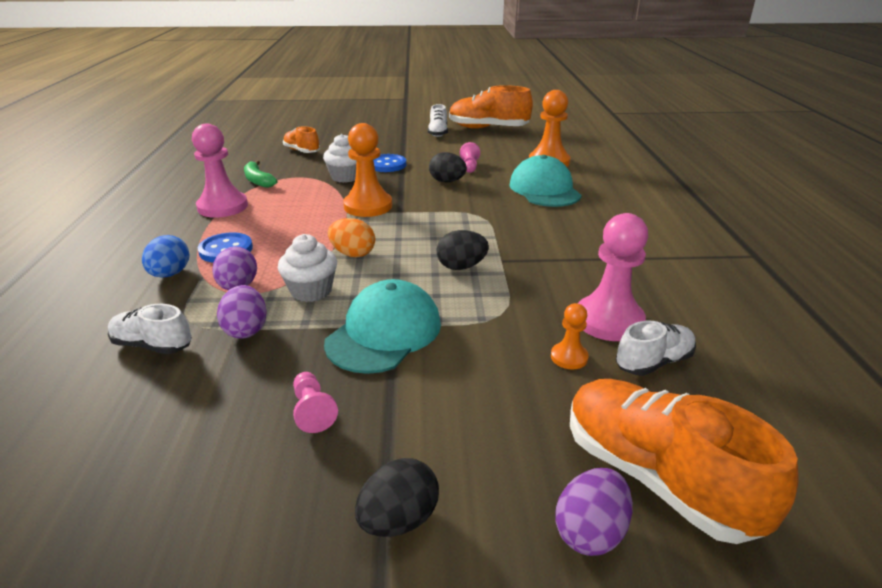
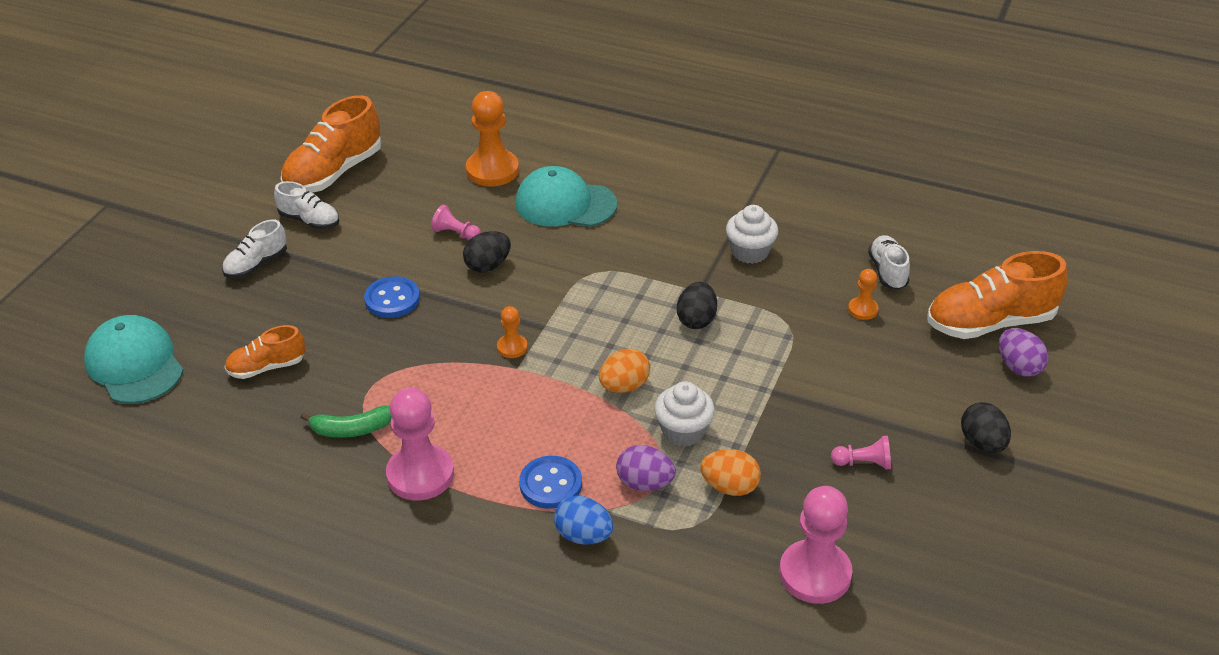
camera: 65 degrees left, 10 degrees up
(152, 345) = (723, 554): white shoe -> white shoe (256, 265)
(246, 330) = (729, 487): purple egg -> orange egg
(345, 177) = (405, 346): white cupcake -> white cupcake (750, 252)
(368, 206) = (512, 347): orange pawn -> orange pawn, size x0.50
(384, 333) = (780, 399): turquoise cap -> turquoise cap (134, 364)
(608, 320) = (828, 269): pink pawn -> pink pawn (815, 574)

